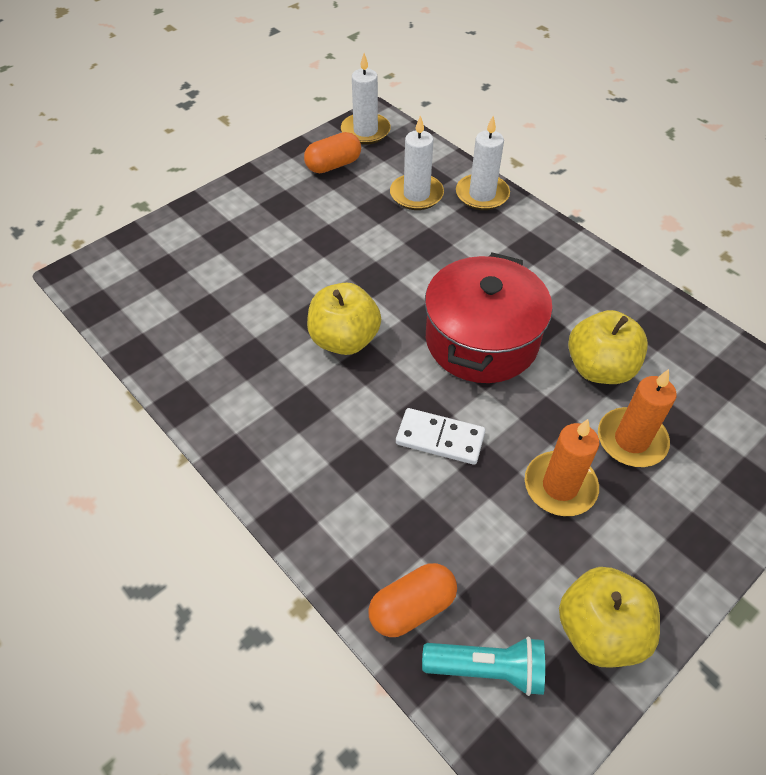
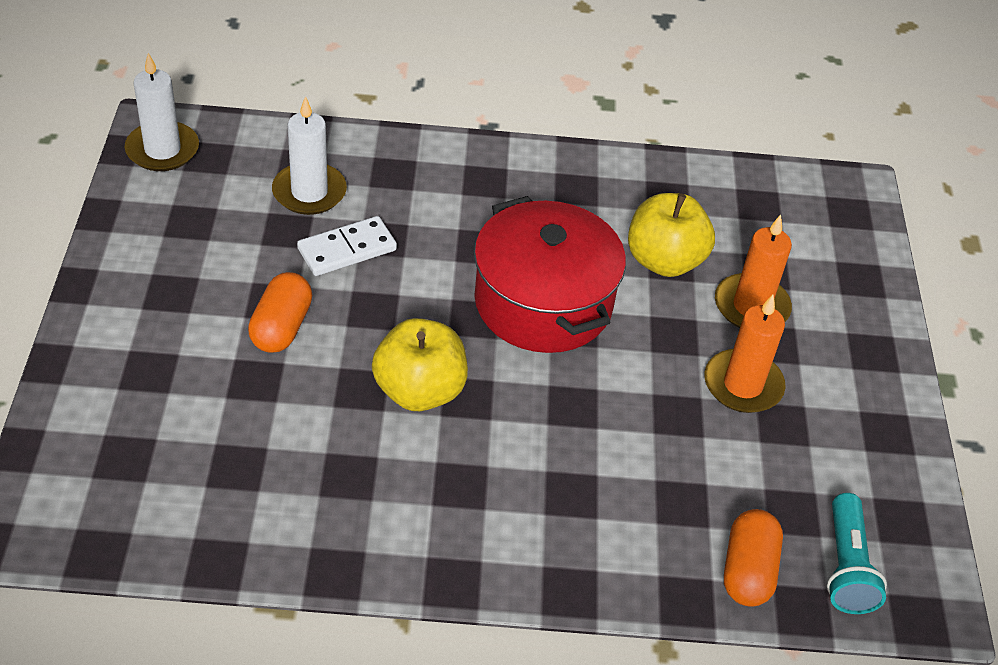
camera: 50 degrees left, 5 degrees down
(333, 165) = (174, 211): orange capsule -> orange capsule (281, 327)
(440, 438) = (610, 417): white domino -> white domino (347, 249)
(482, 195) = (376, 153): white candle -> none
(487, 669) = (846, 566): turquoise flashlight -> turquoise flashlight turned 135 degrees clockwise
(599, 630) = (883, 473): yellow apple -> none

